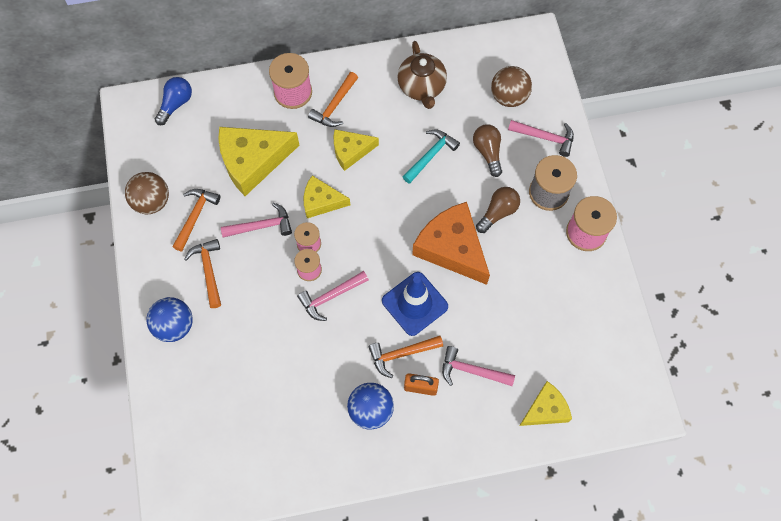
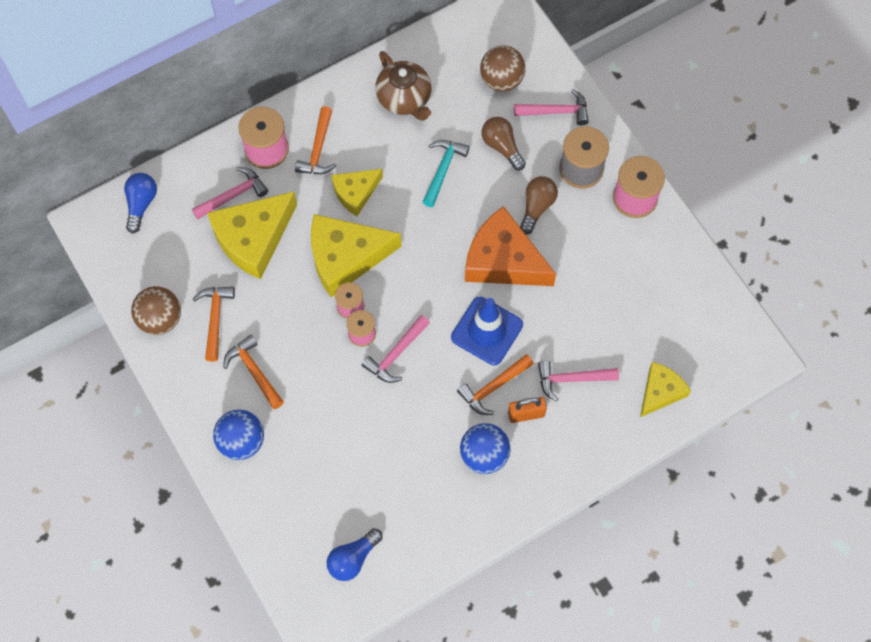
camera: 20 degrees left, 0 degrees up
(224, 460) = (353, 558): none -> blue light bulb
(261, 226) = (292, 305): pink hammer -> pink hammer (233, 195)
(321, 201) = (345, 257): yellow cheese -> yellow cheese, size x1.71

